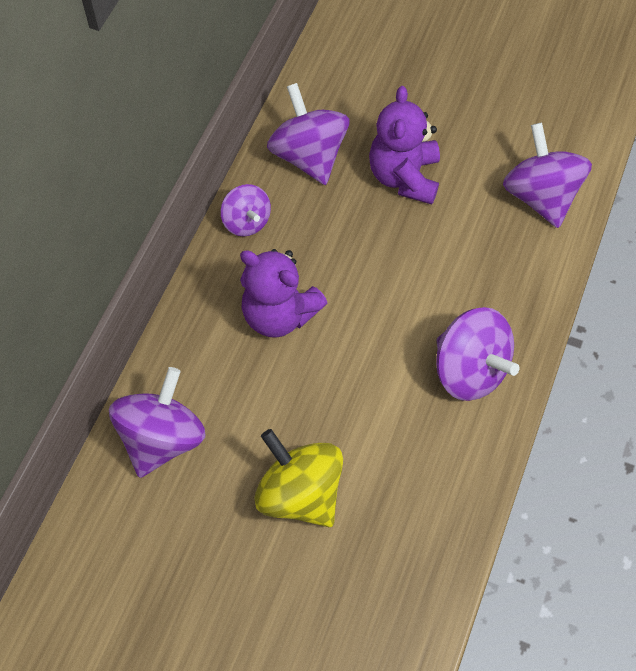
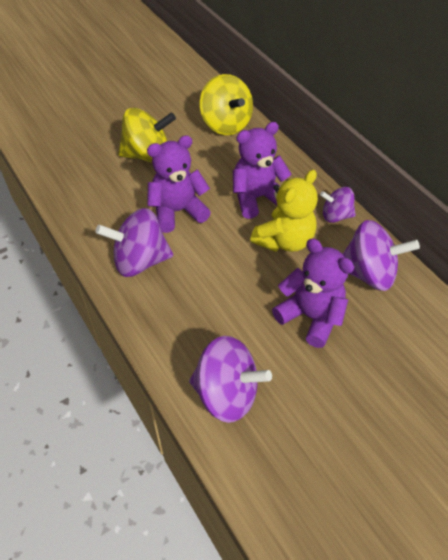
camera: 125 degrees right, 10 degrees down
(162, 438) = (226, 124): purple spinning top -> yellow spinning top
(324, 250) = (284, 240): none -> yellow teddy bear
(368, 384) = (177, 211): none -> purple teddy bear

